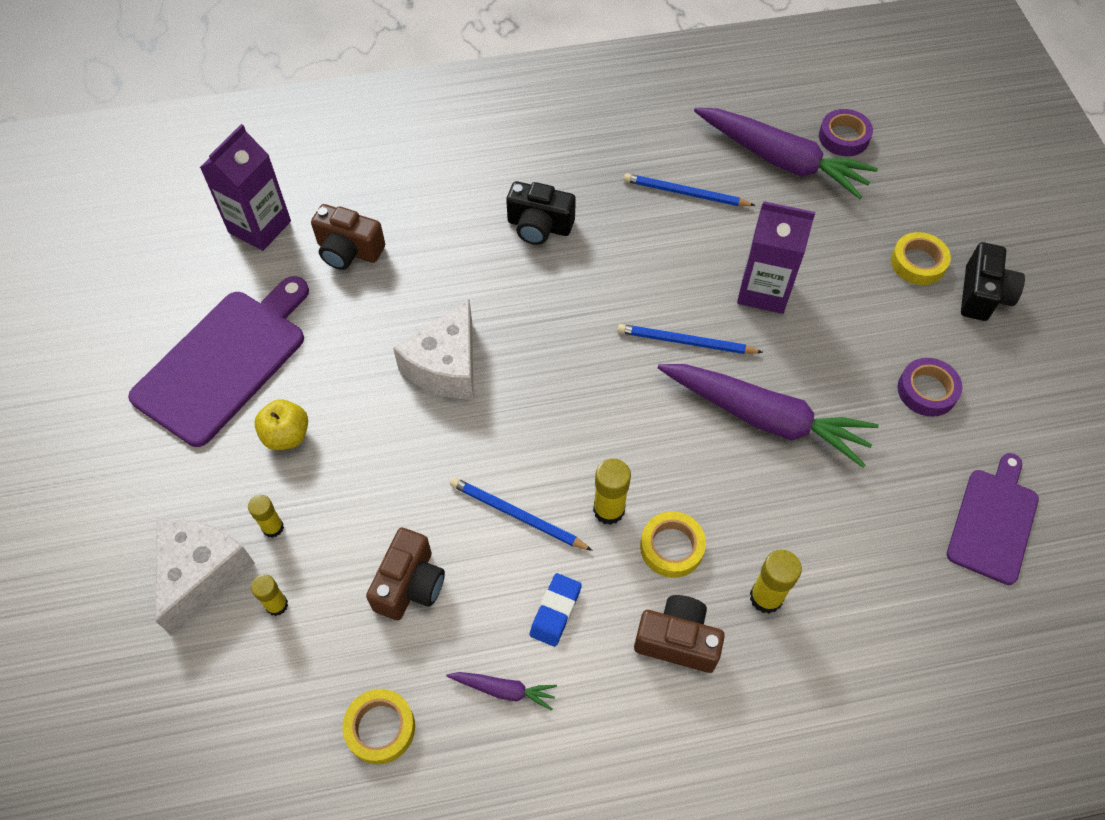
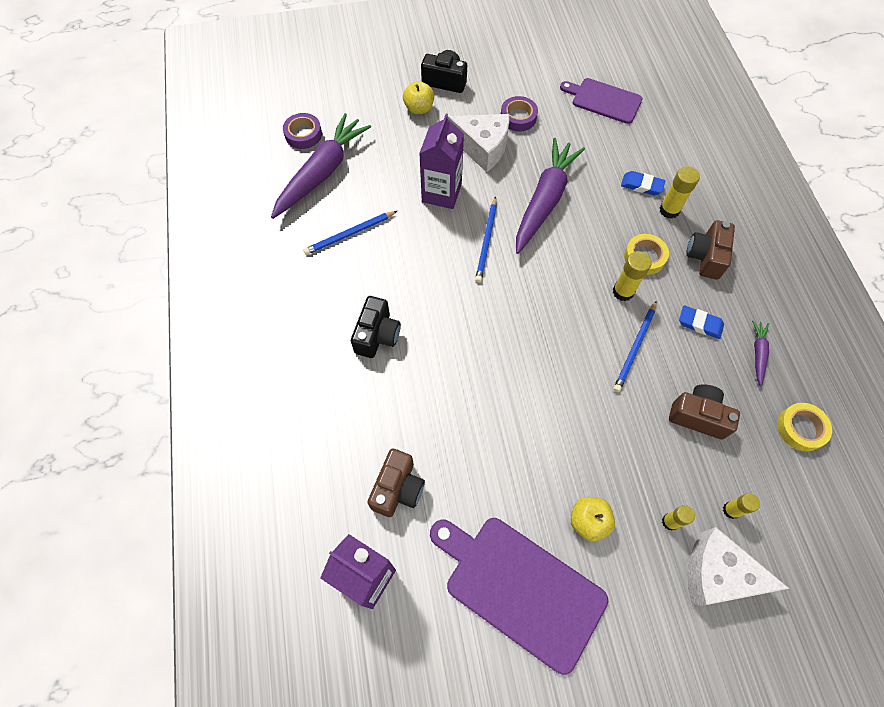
camera: 90 degrees left, 5 degrees up
(446, 366) = (514, 401): white cheese -> white cheese (482, 148)
(685, 193) = (349, 234): blue pencil -> blue pencil turned 45 degrees clockwise
(812, 561) = (641, 185): none -> blue eraser
(918, 263) = (419, 108): yellow tape -> yellow apple

